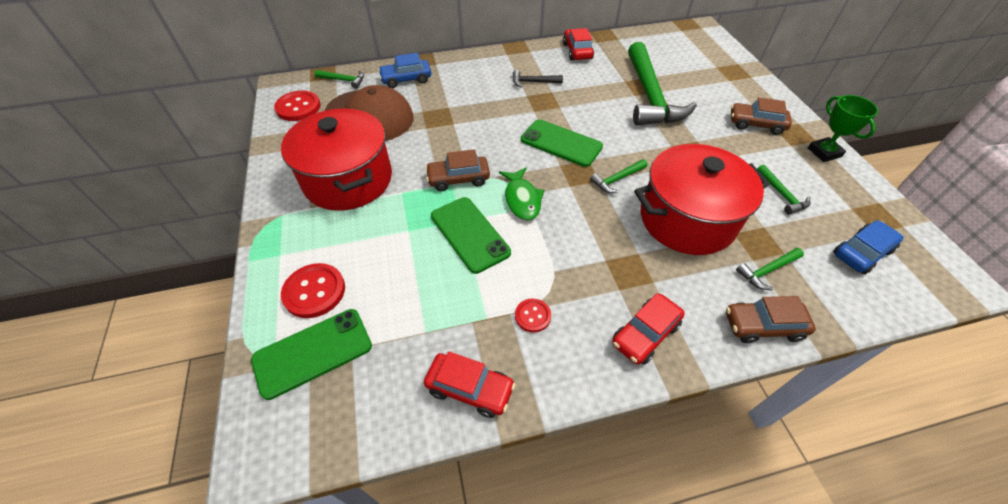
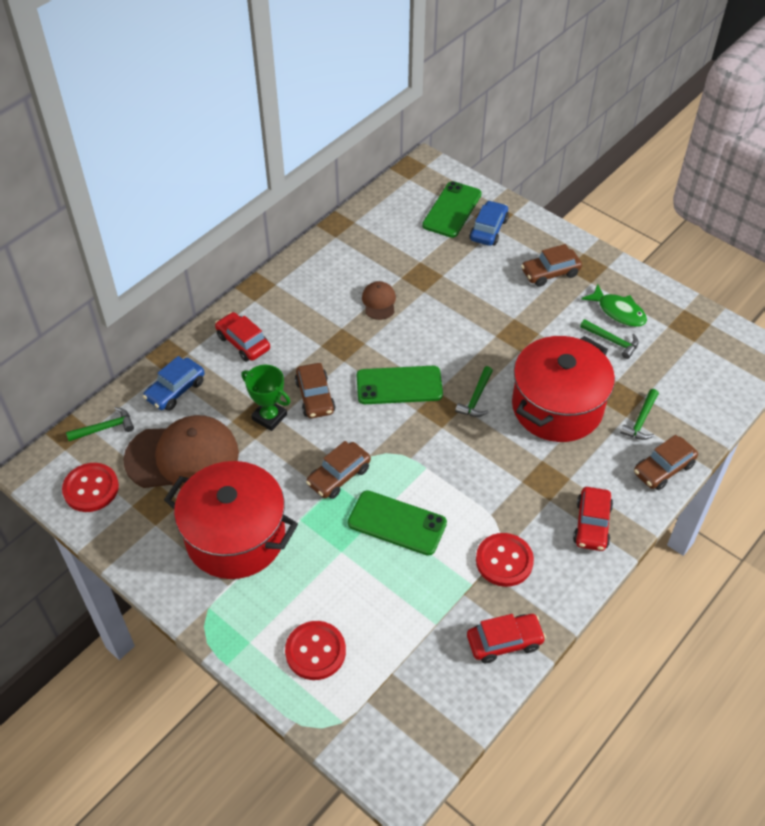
camera: 35 degrees left, 0 degrees up
(313, 353) = (365, 695): green phone -> green phone (452, 210)
(492, 122) = (315, 397): none -> brown car
(522, 199) = (412, 464): green fish -> green fish (618, 311)
(532, 316) = (504, 561): red button -> red button, size x1.72
(533, 82) = (314, 325): black hammer -> none
(577, 51) = (325, 260): red car -> red car (243, 342)
(594, 88) = (379, 302): none -> brown cap
(649, 96) = (438, 285): green hammer -> none
(824, 152) = (620, 277): green trophy -> green trophy (269, 417)
(861, 252) = (694, 365): blue car -> blue car (488, 229)

